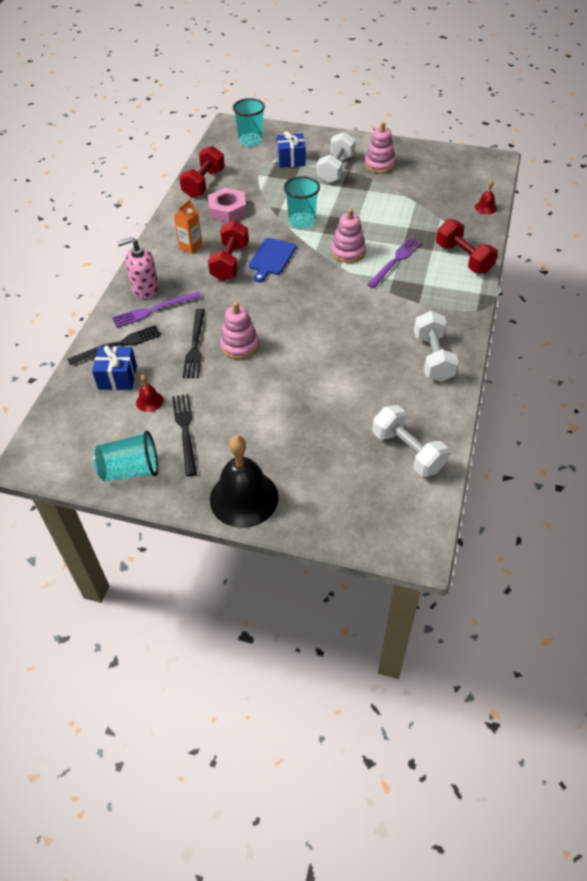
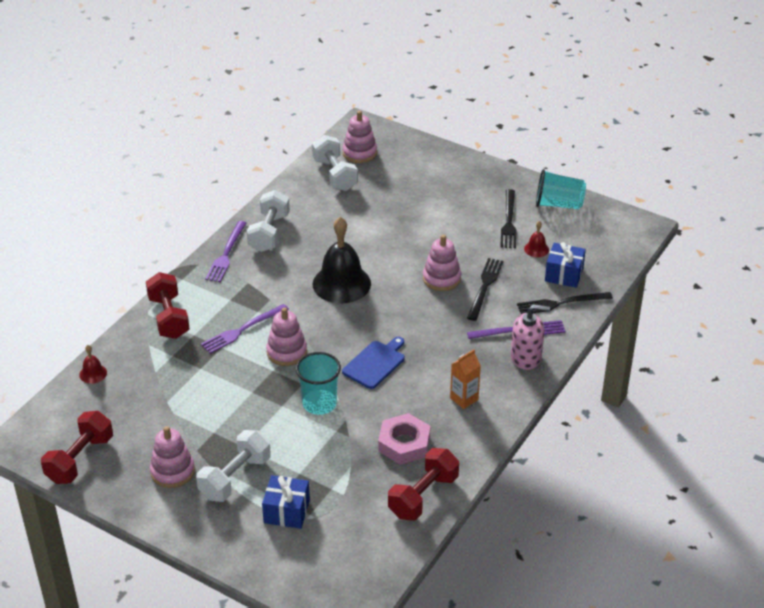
camera: 165 degrees left, 10 degrees down
(230, 262) = (424, 368): red dumbbell -> red dumbbell (80, 459)
(244, 498) = (473, 172): black bell -> black bell (341, 283)
(251, 141) = (329, 566): turquoise cup -> none
(396, 495) = (359, 153): none -> pink stacking toy
(458, 325) = (226, 254): none -> purple fork

